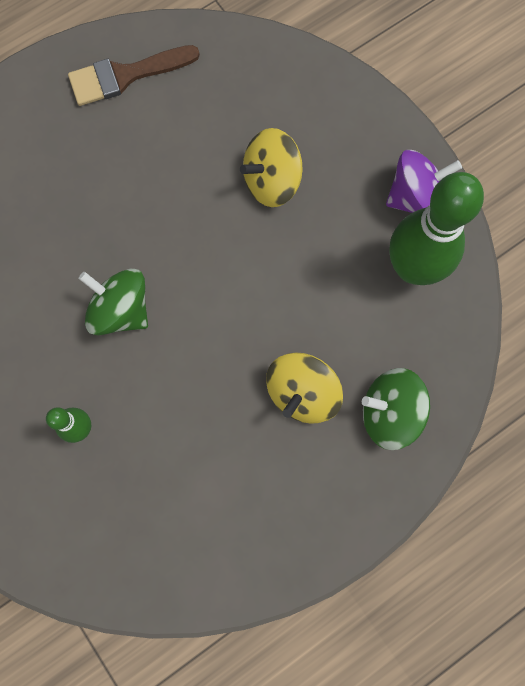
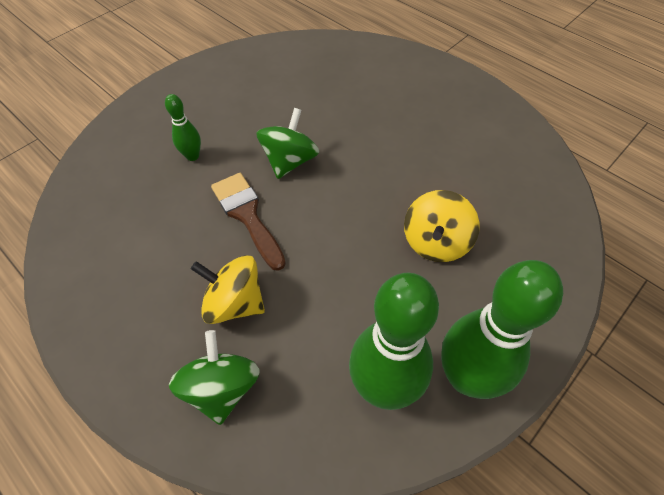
camera: 80 degrees right, 20 degrees down
(125, 76) = (489, 126): brown brush -> brown brush (247, 215)
(271, 181) = (436, 242): yellow spinning top -> yellow spinning top turned 120 degrees counterclockwise
(416, 197) = (466, 377): purple spinning top -> green bowling pin

